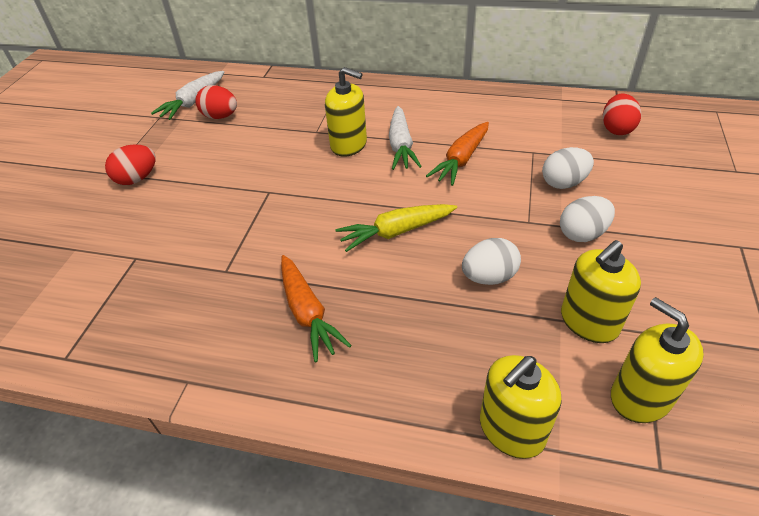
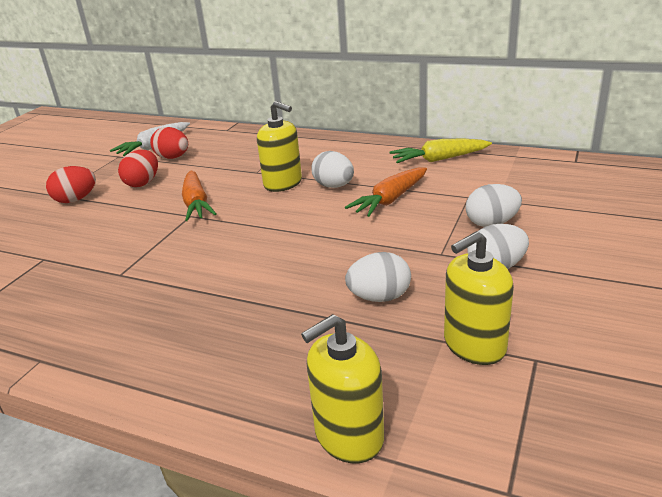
camera: 10 degrees right, 15 degrees down
(308, 313) = (181, 314): orange carrot -> orange carrot (196, 204)
(396, 232) = (299, 254): yellow carrot -> yellow carrot (439, 159)
(401, 146) = (334, 186): white carrot -> white egg
(616, 129) = (566, 182): red egg -> red egg (143, 183)
(640, 397) = (509, 420): yellow soap dispenser -> none

